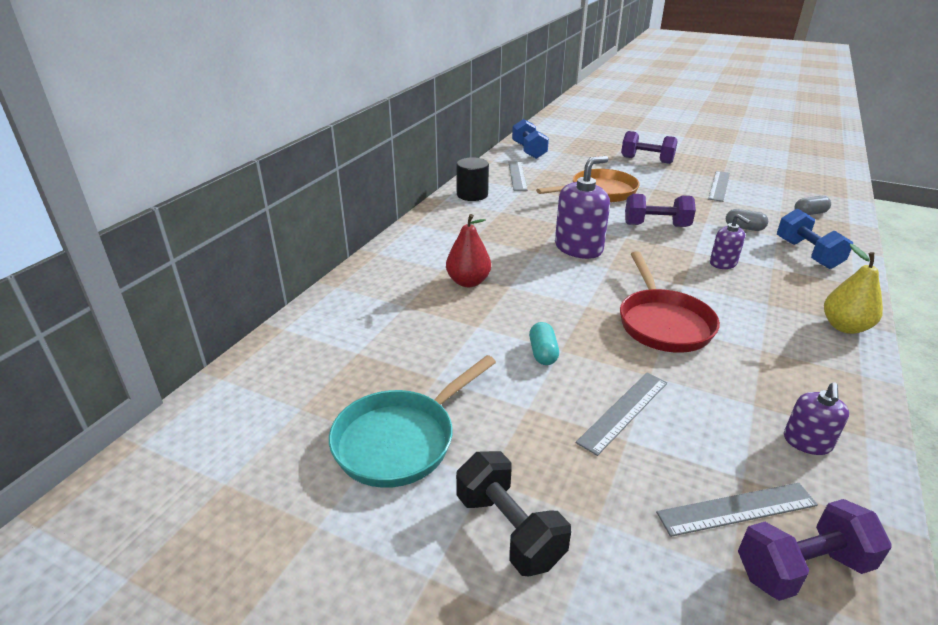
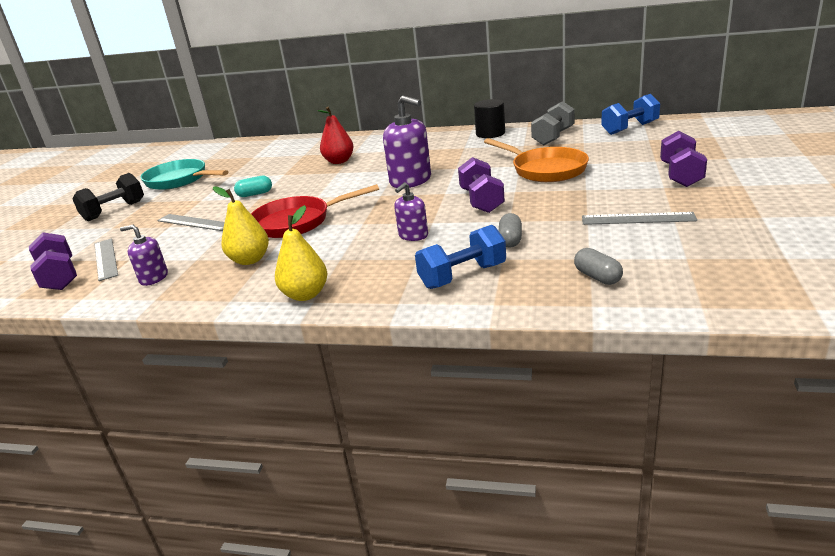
camera: 80 degrees right, 5 degrees down
(517, 175) = (553, 137): grey ruler -> grey dumbbell
(762, 359) = (250, 260): none -> yellow pear

